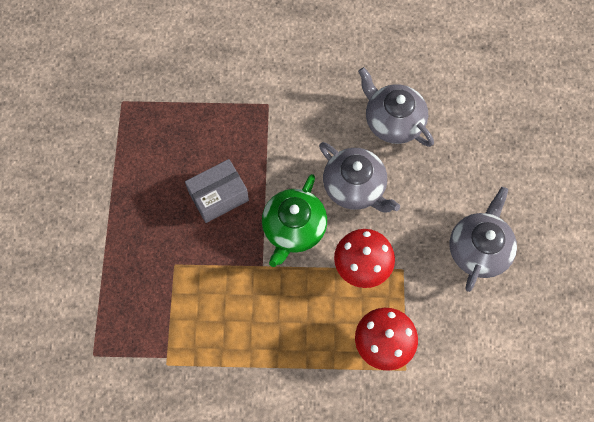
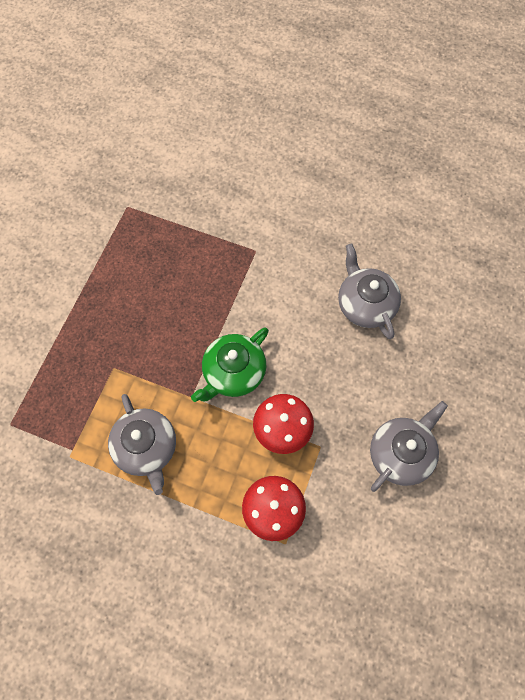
camera: 20 degrees right, 0 degrees up
(218, 196) = (177, 320): grey box -> none
(355, 187) = (305, 353): grey teapot -> grey teapot (146, 448)

